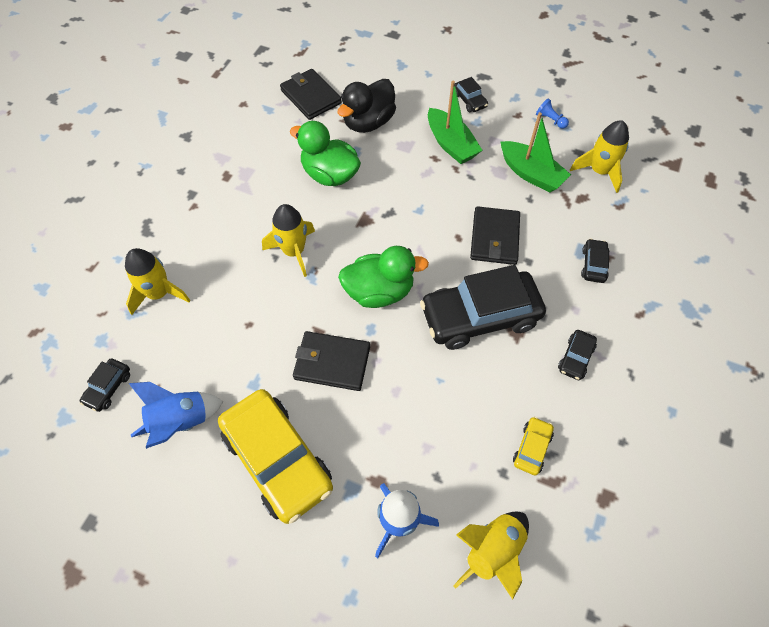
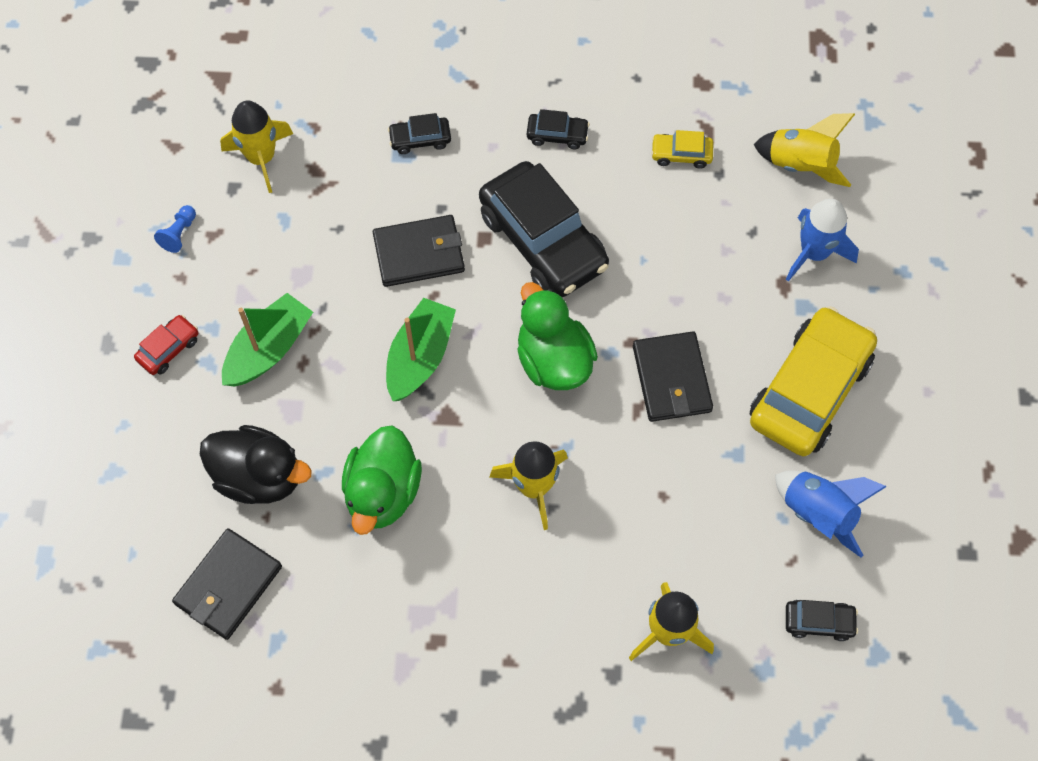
camera: 110 degrees left, 5 degrees up
(469, 100) = (169, 349): black car -> red car
(531, 174) = (293, 236): green boat -> green boat (420, 357)

